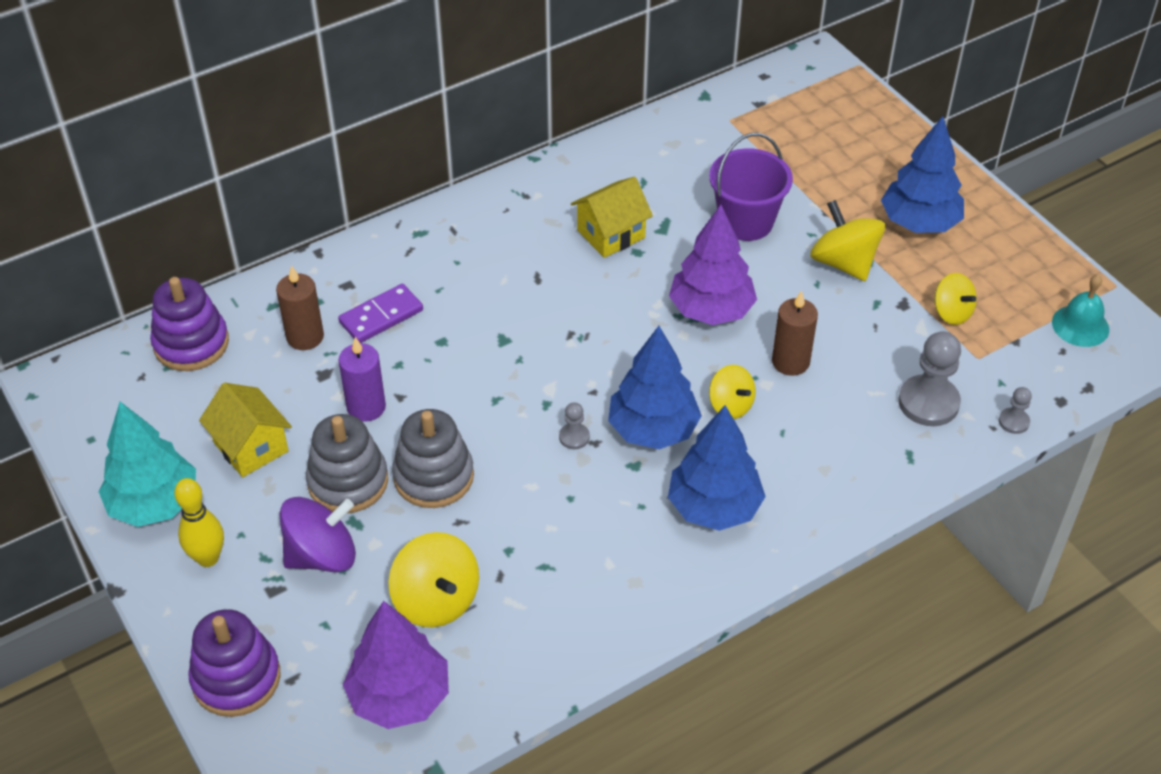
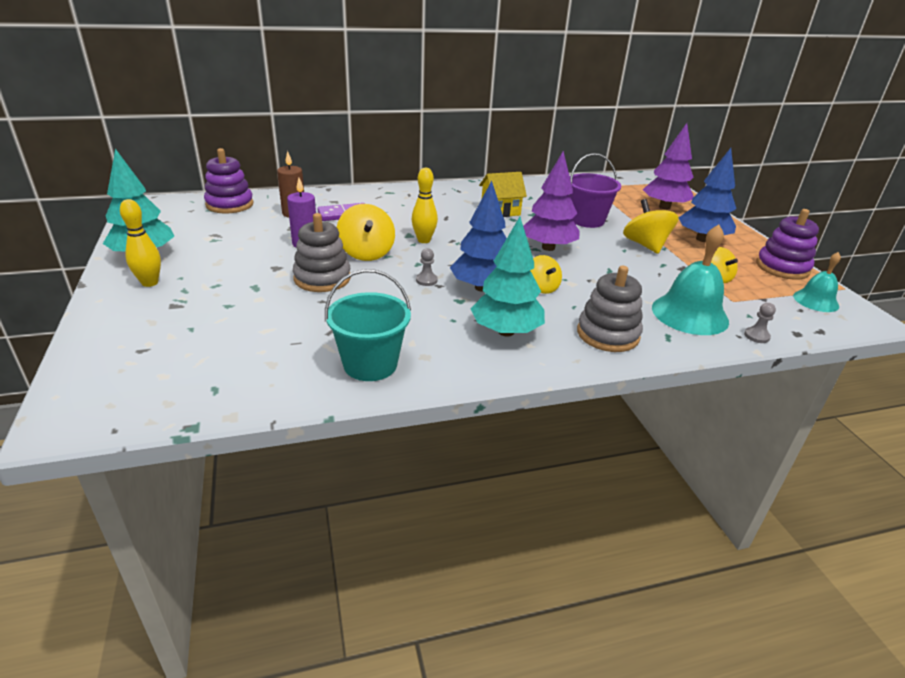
camera: 15 degrees right, 15 degrees down
(236, 678) = (106, 341): purple stacking toy -> purple stacking toy (782, 267)
(251, 447) = (223, 245): yellow house -> none
(322, 555) = (220, 297): purple spinning top -> none
(348, 481) = (267, 270): grey stacking toy -> grey stacking toy (608, 334)
(400, 697) = (205, 377): purple tree -> purple tree (664, 207)
(436, 600) = (276, 334): yellow spinning top -> yellow spinning top (366, 253)
(530, 346) = (424, 240): none -> yellow bowling pin
(577, 615) = (370, 364): none -> turquoise bucket
(714, 507) = (506, 331): blue tree -> turquoise tree
(790, 362) = (593, 277): brown candle -> none
(928, 402) = (689, 314): grey pawn -> turquoise bell

